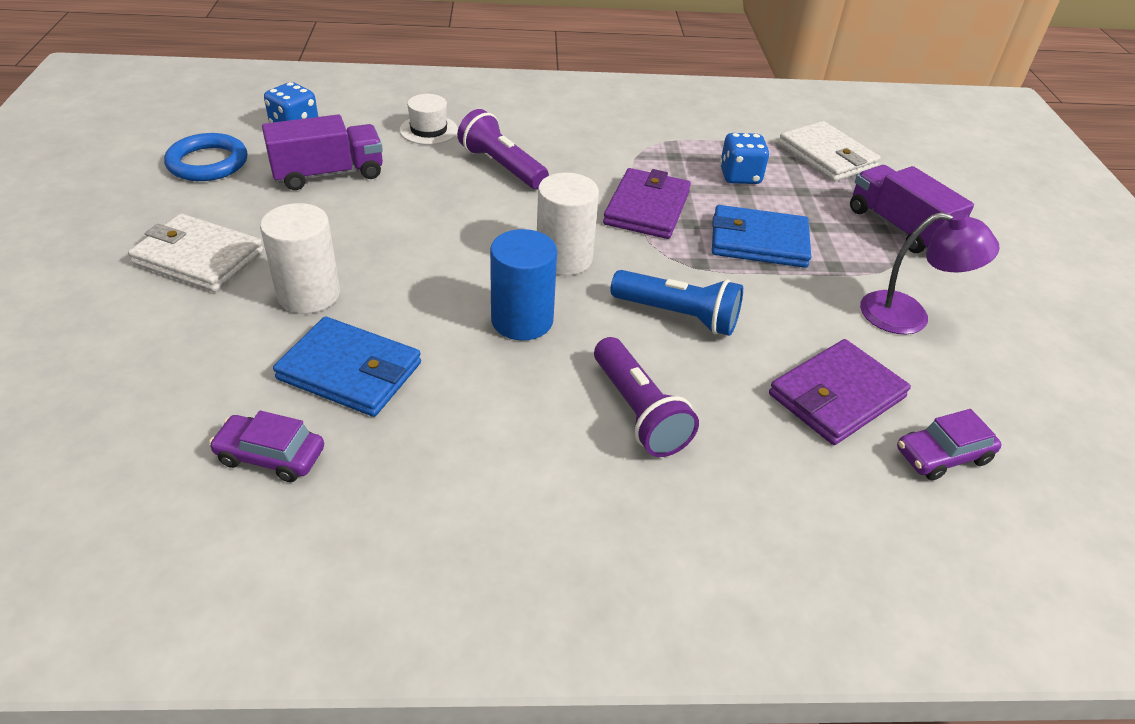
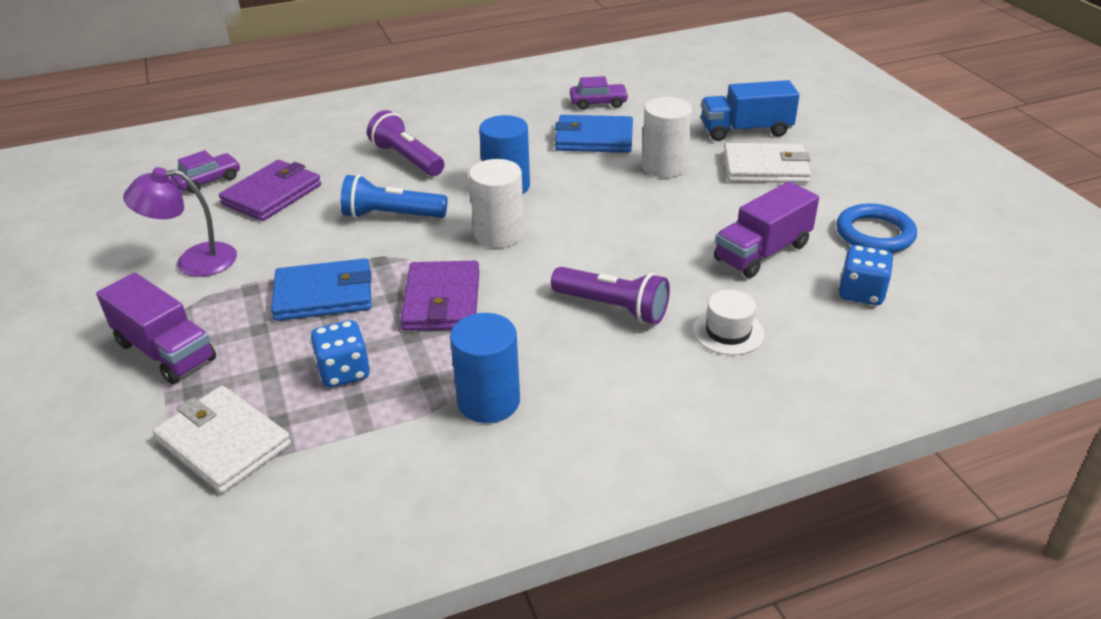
camera: 165 degrees right, 5 degrees down
(137, 322) = (745, 130): none -> blue truck
(634, 134) = (488, 401): none -> blue cylinder

